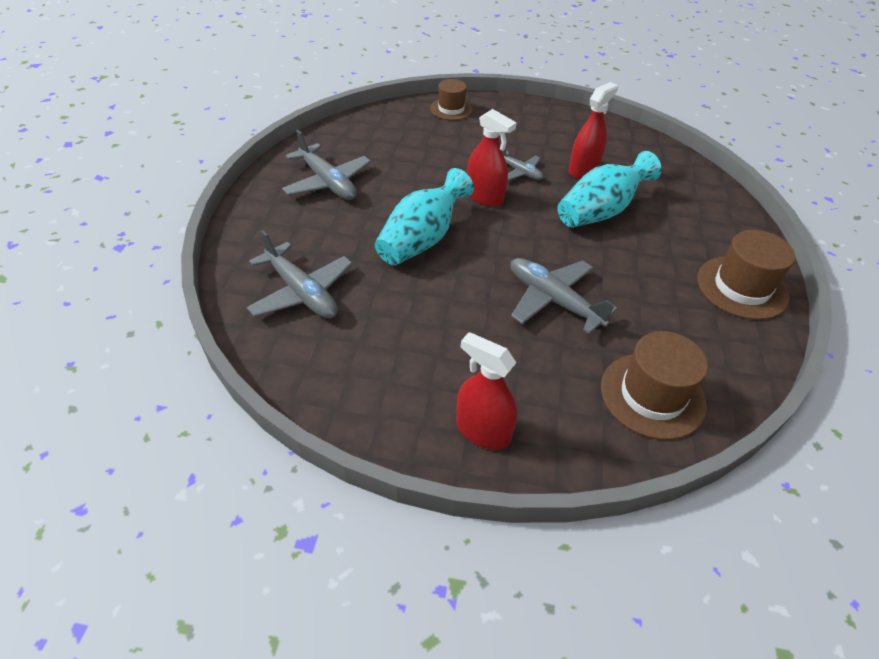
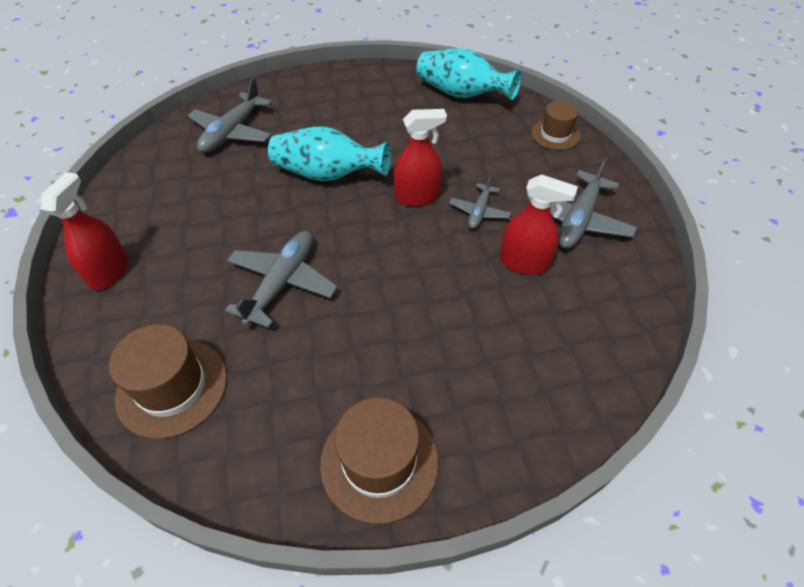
camera: 70 degrees right, 5 degrees up
(328, 182) = (375, 100): grey plane -> grey plane (578, 220)
(484, 197) = (417, 197): red spray bottle -> red spray bottle turned 120 degrees counterclockwise
(600, 211) = (451, 293): turquoise vase -> turquoise vase (461, 94)

